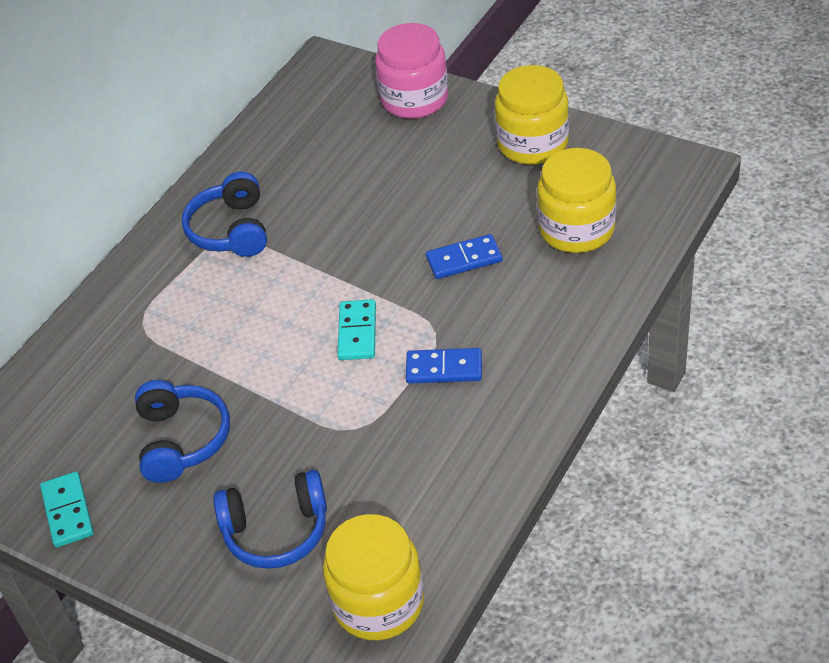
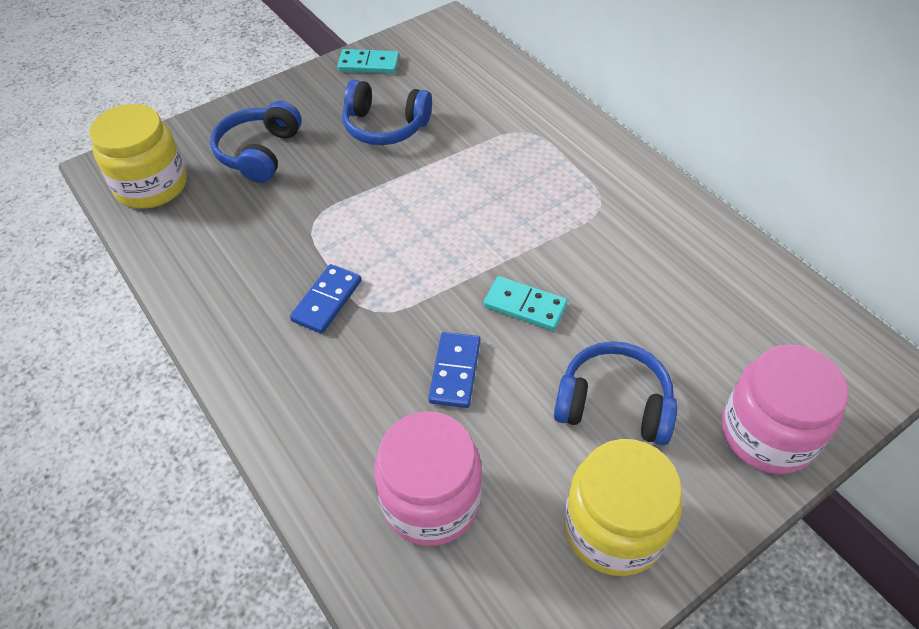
camera: 110 degrees right, 5 degrees up
(231, 230) = (613, 210): blue headphones -> blue headphones (613, 404)
(357, 332) = (417, 256): turquoise domino -> turquoise domino (525, 305)
(576, 229) = (431, 500): yellow jar -> pink jar

